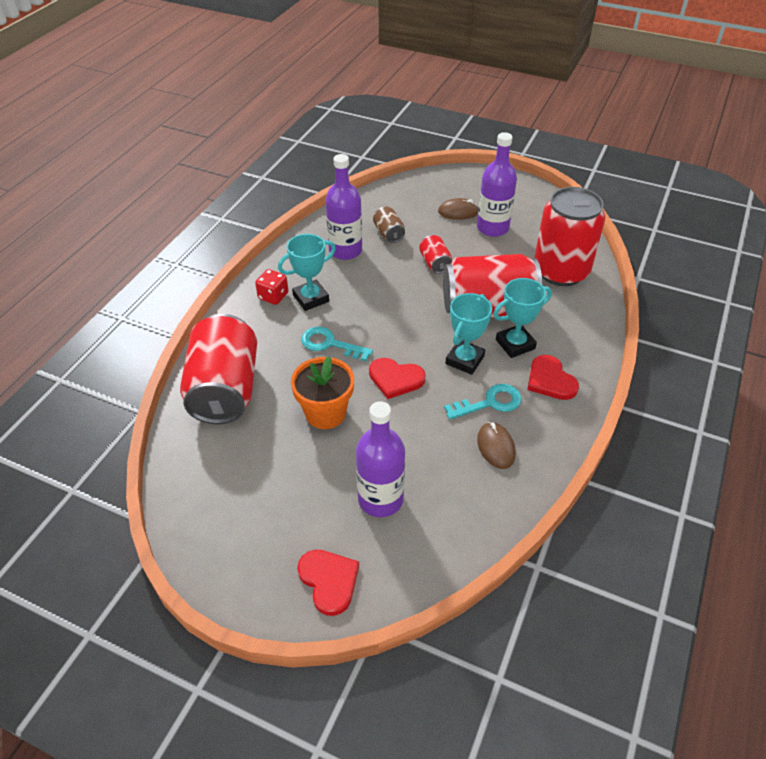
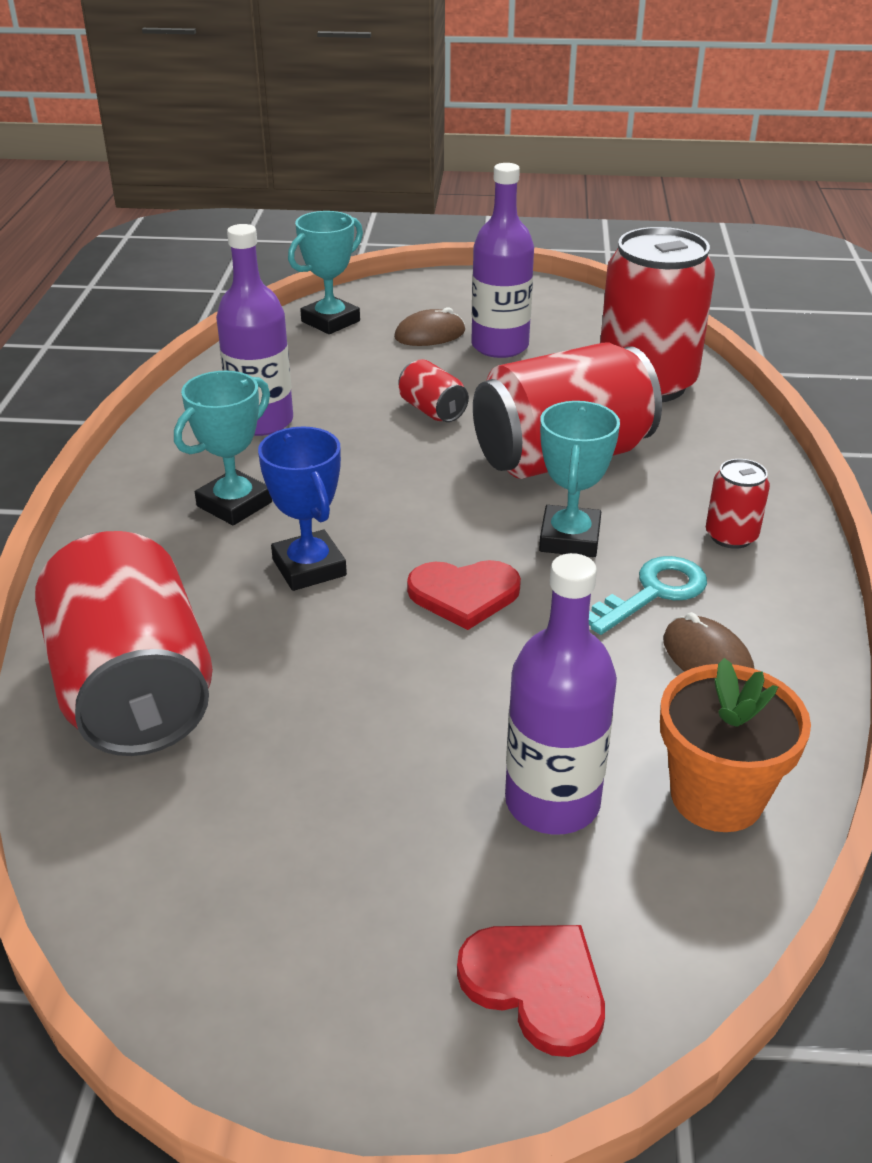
camera: 20 degrees left, 10 degrees down
(273, 296) = (158, 515): red dice -> none
(325, 413) = (362, 682): orange flower pot -> orange flower pot (716, 796)
(330, 344) = (309, 567): turquoise key -> blue trophy
(388, 234) = (327, 384): brown can -> none
(515, 344) = (640, 497): turquoise trophy -> turquoise trophy (330, 321)
(550, 380) = (731, 536): red heart -> red can

